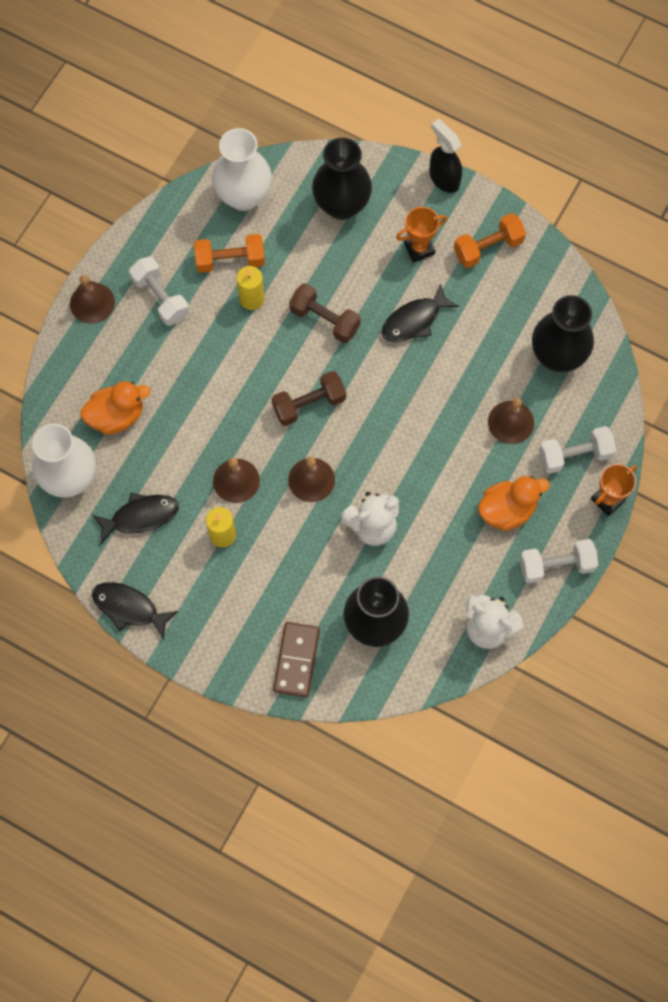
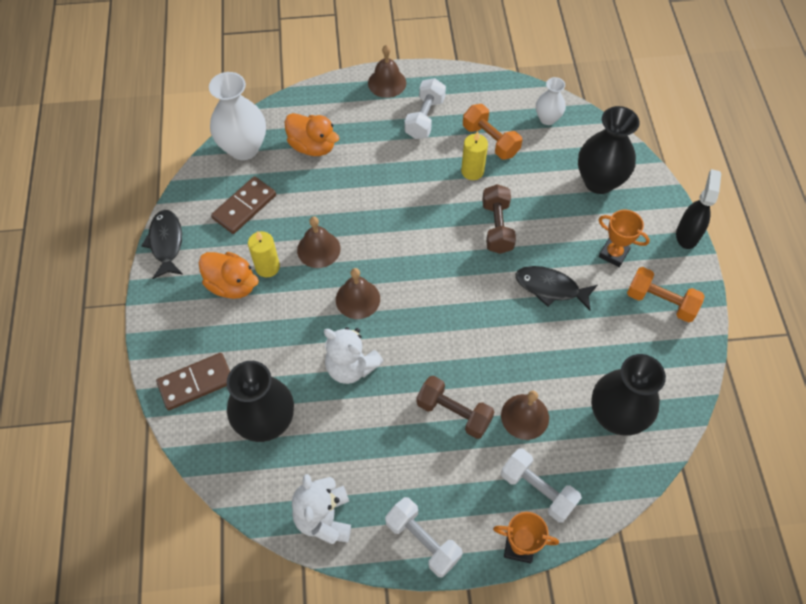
camera: 55 degrees right, 10 degrees down
(141, 517) = (244, 207): black fish -> brown domino
(244, 196) = (547, 118): white vase -> white vase, size x0.56
(309, 404) = (419, 259): brown dumbbell -> brown dumbbell (454, 413)
(507, 510) = (443, 464): orange duck -> orange duck (232, 285)

